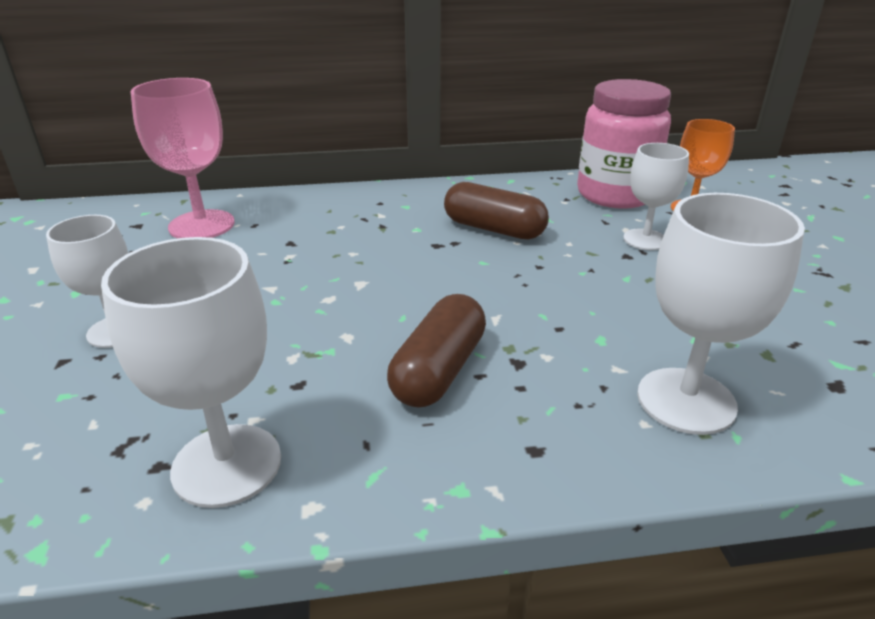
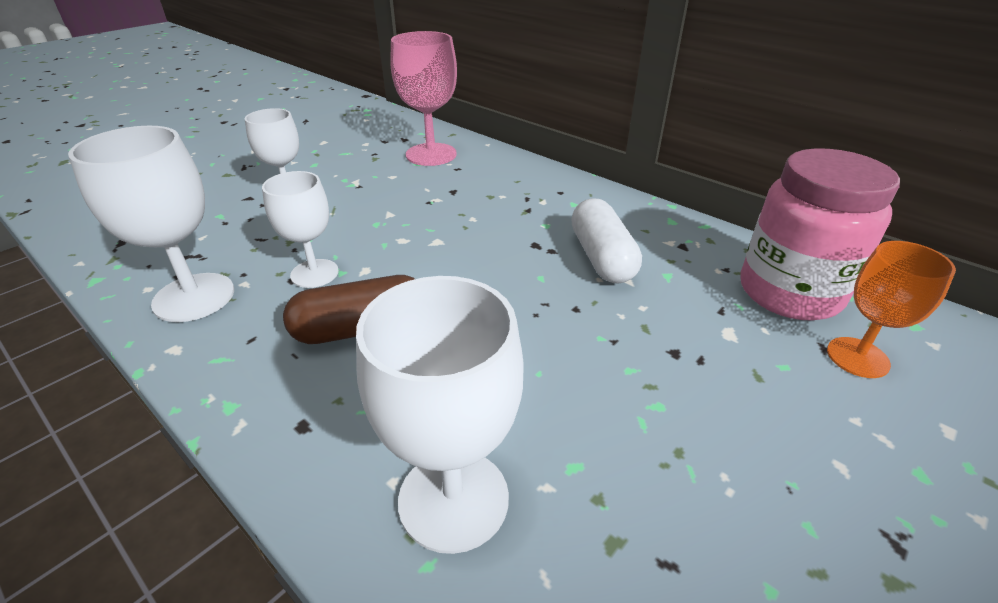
camera: 50 degrees right, 5 degrees up
(494, 229) = (602, 257): brown capsule -> white capsule
(645, 239) = (726, 351): white goblet -> white goblet (314, 273)

